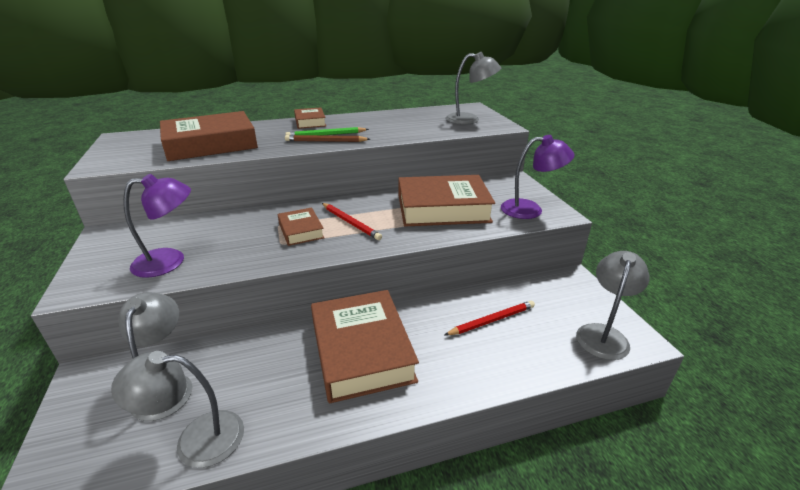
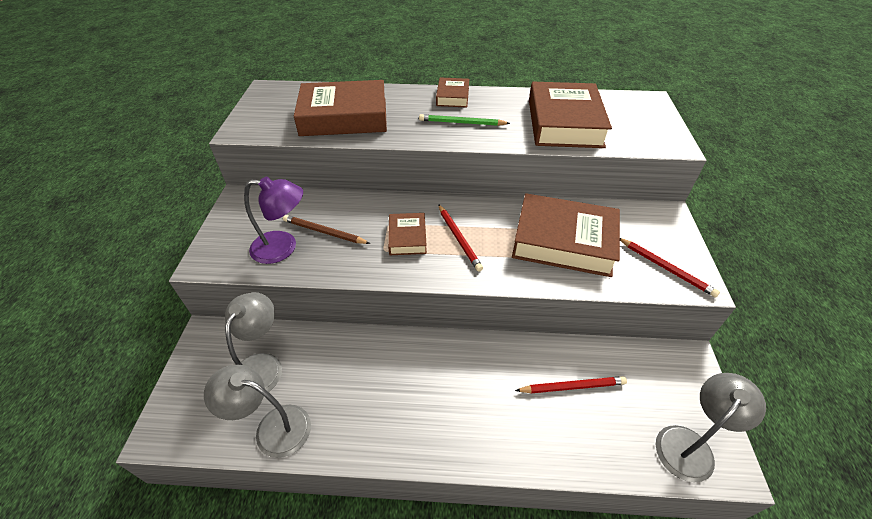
camera: 20 degrees right, 15 degrees up
(326, 141) = (458, 134): brown pencil -> brown pencil (324, 232)
(361, 350) = (431, 381): brown book -> brown book (564, 123)
(469, 120) = (638, 125): grey lamp -> none
(530, 209) = (666, 268): purple lamp -> red pencil

